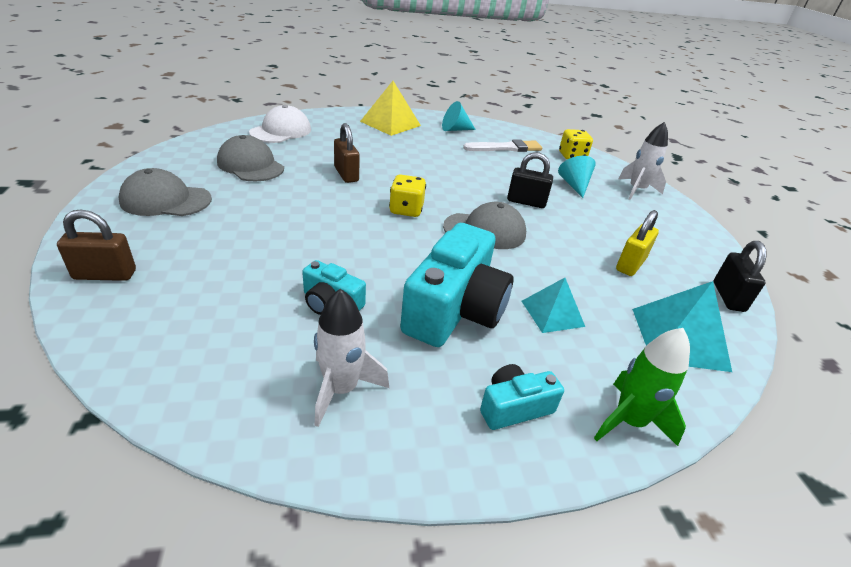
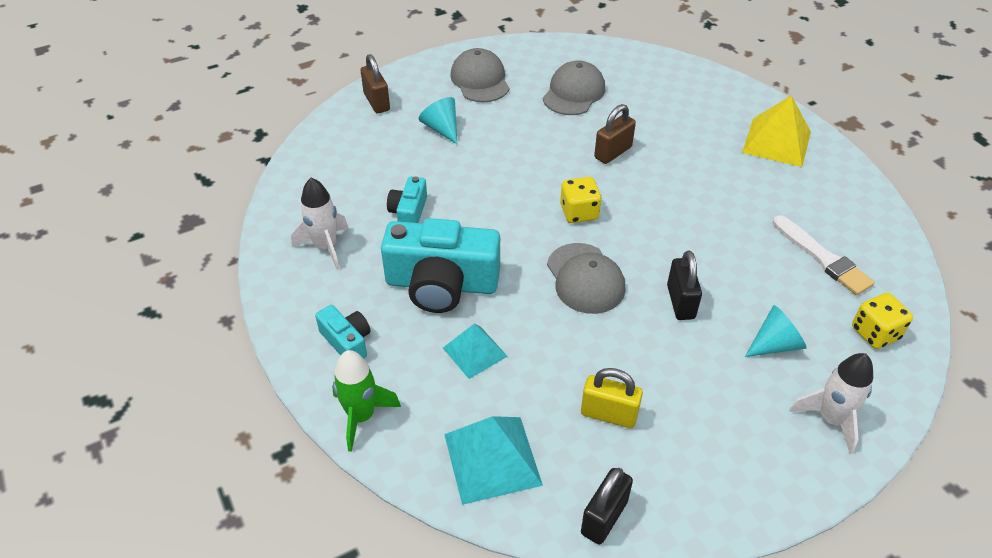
camera: 75 degrees right, 10 degrees up
(281, 131) = (662, 79): white cap -> none
(455, 129) = (827, 199): turquoise cone -> turquoise cone (442, 129)
(728, 297) = (604, 517): black padlock -> black padlock turned 45 degrees counterclockwise

